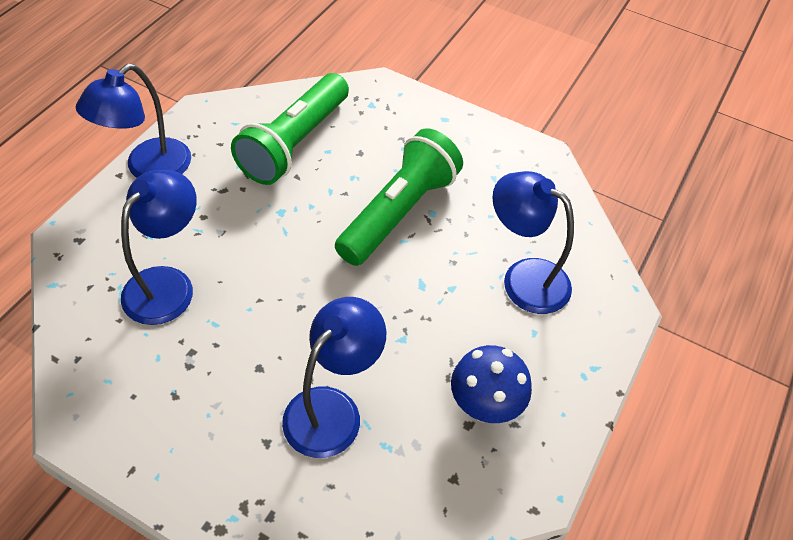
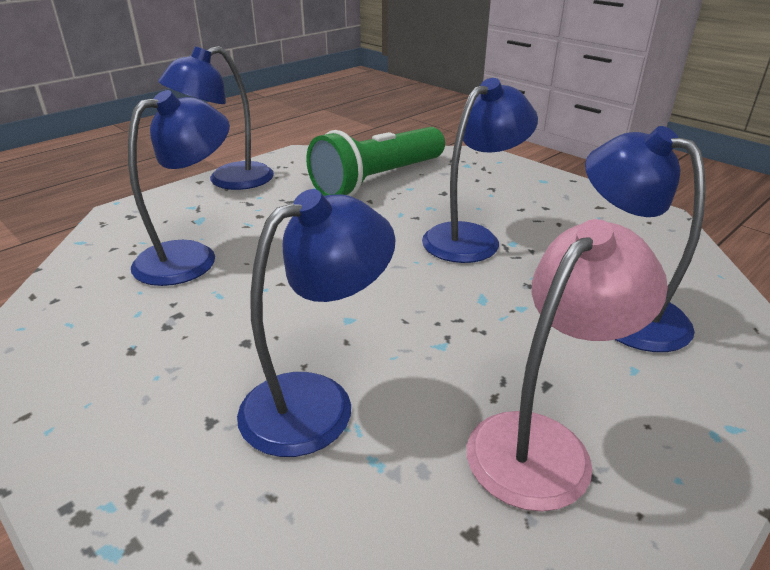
camera: 20 degrees right, 20 degrees down
(398, 212) = (471, 237): green flashlight -> blue lamp
(484, 407) = (543, 443): blue mushroom -> pink lamp

